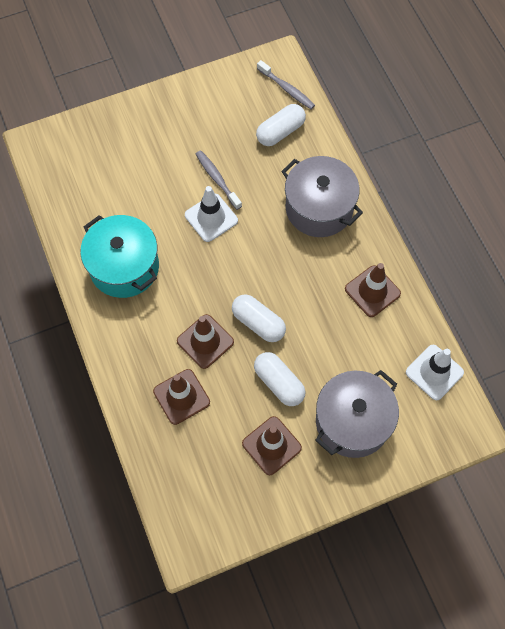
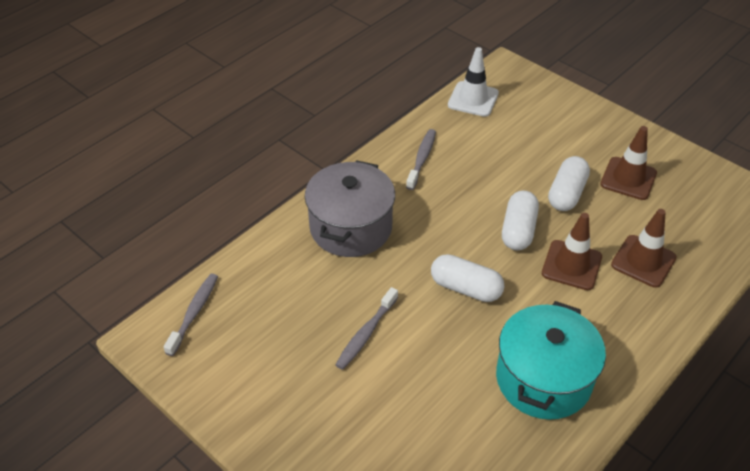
camera: 115 degrees left, 20 degrees down
(211, 218) = (422, 318): white traffic cone -> none
(280, 132) = (264, 296): white capsule -> white capsule (466, 288)
(352, 421) = (559, 135): grey pot -> none
(372, 291) = (422, 159): brown traffic cone -> grey toothbrush

